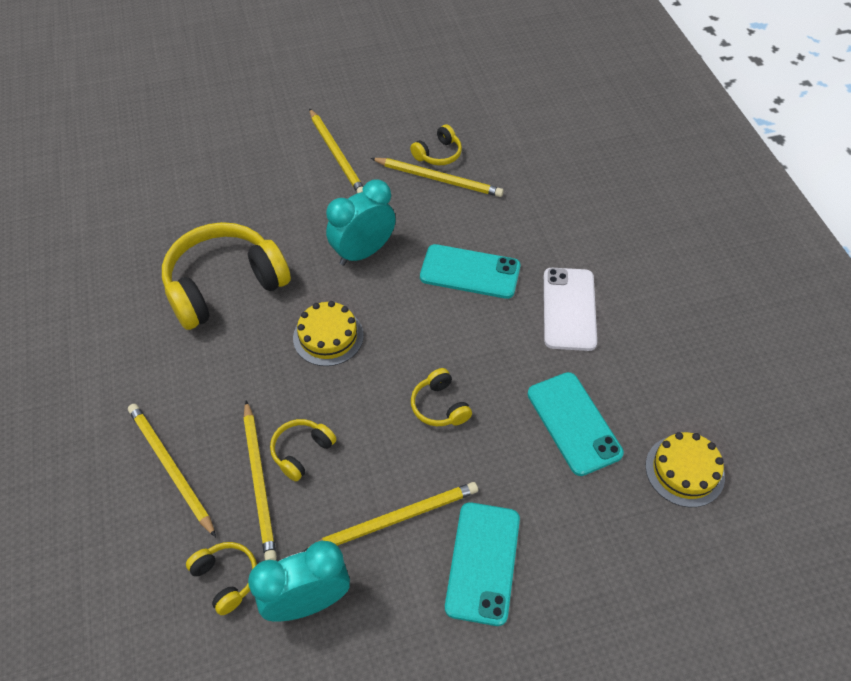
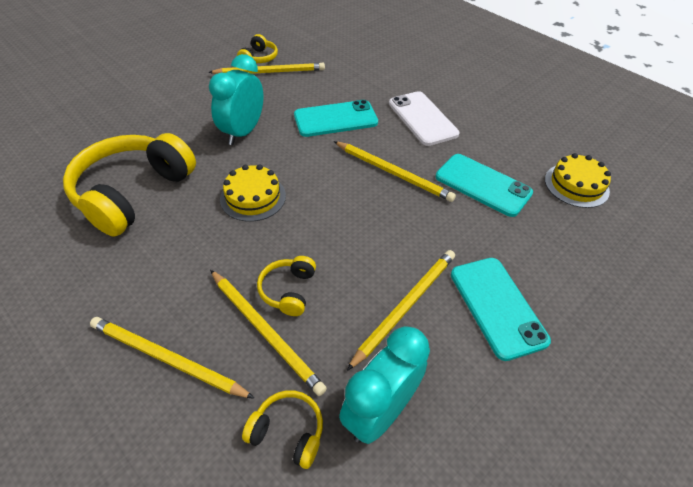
camera: 30 degrees left, 5 degrees down
(336, 155) = (178, 79): yellow pencil -> yellow pencil (393, 173)
(440, 406) = (379, 211): yellow headphones -> none

